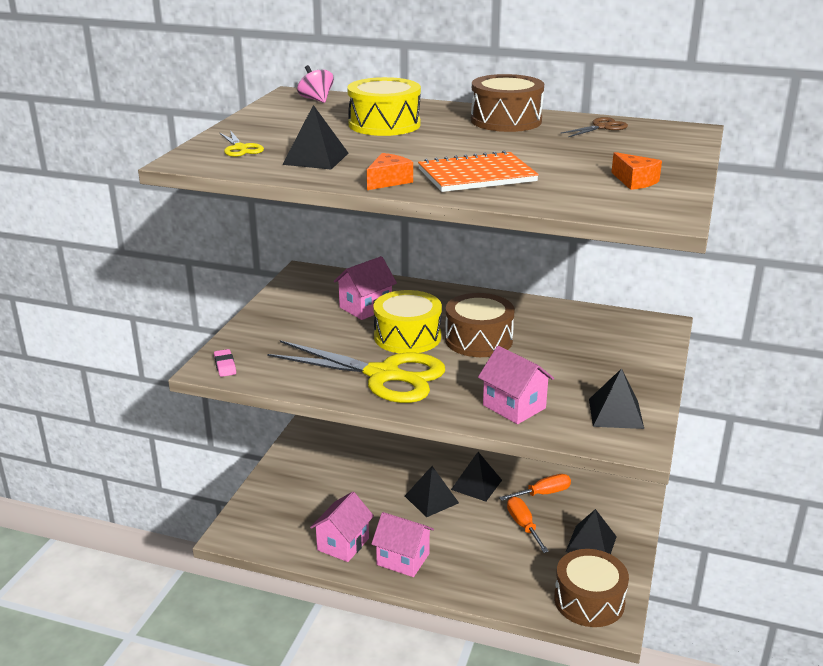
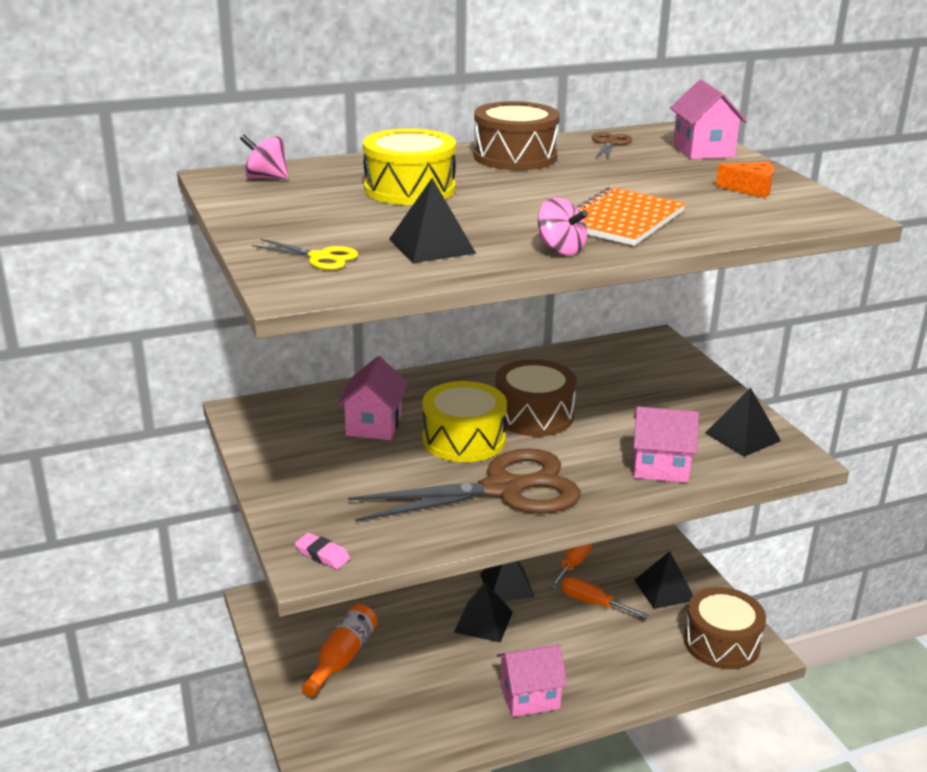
camera: 40 degrees left, 0 degrees up
(319, 476) = (342, 657): none -> orange bottle
(343, 544) = (455, 715): pink house -> pink house (703, 151)
(384, 375) = (503, 489): yellow scissors -> brown scissors
(388, 181) = (560, 249): orange cheese -> pink spinning top

